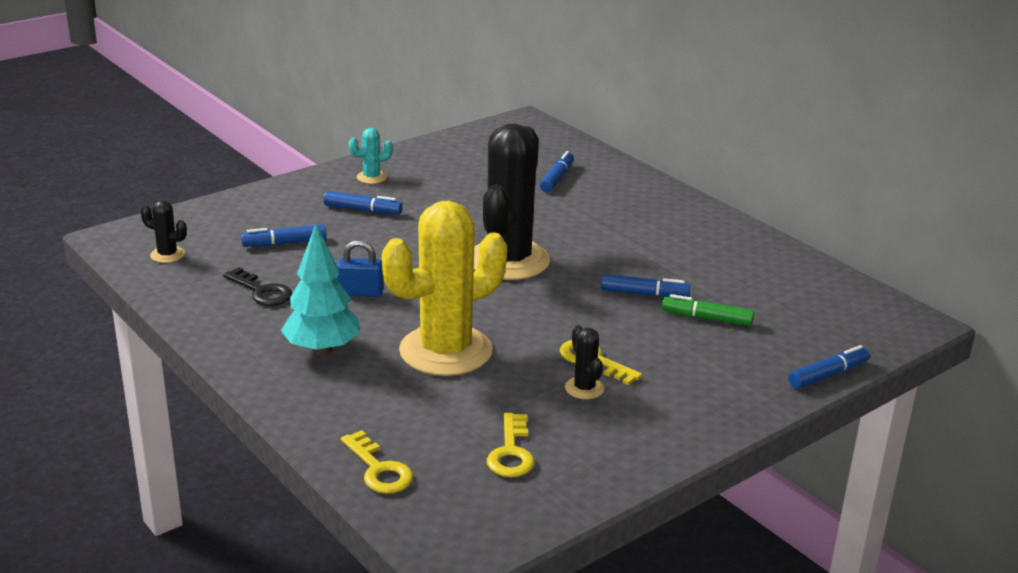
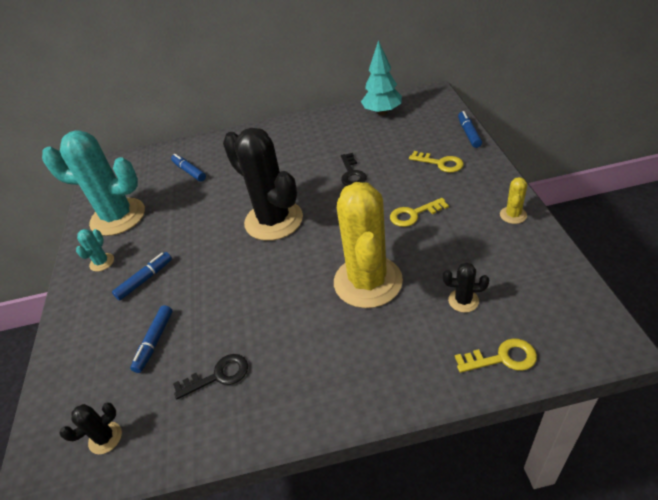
camera: 55 degrees left, 15 degrees up
(322, 350) = (329, 354): turquoise tree -> turquoise tree (382, 112)
(360, 292) = (262, 310): blue padlock -> none
(445, 162) = (118, 217): none -> turquoise cactus
(511, 452) = (502, 280): yellow key -> yellow key (440, 163)
(584, 388) = (443, 227): black cactus -> black cactus (463, 301)
(644, 294) = (352, 173): blue marker -> black key
(652, 444) = (513, 215): none -> yellow cactus
(707, 318) = (392, 157): green marker -> none

